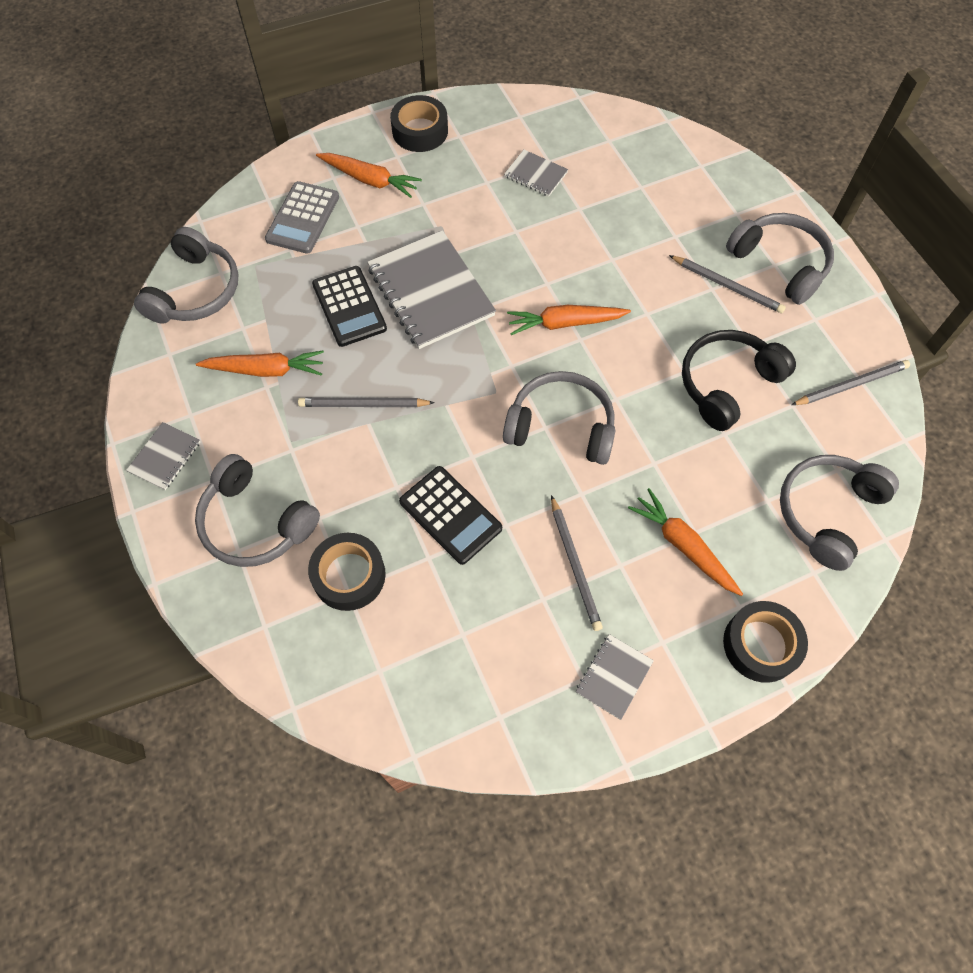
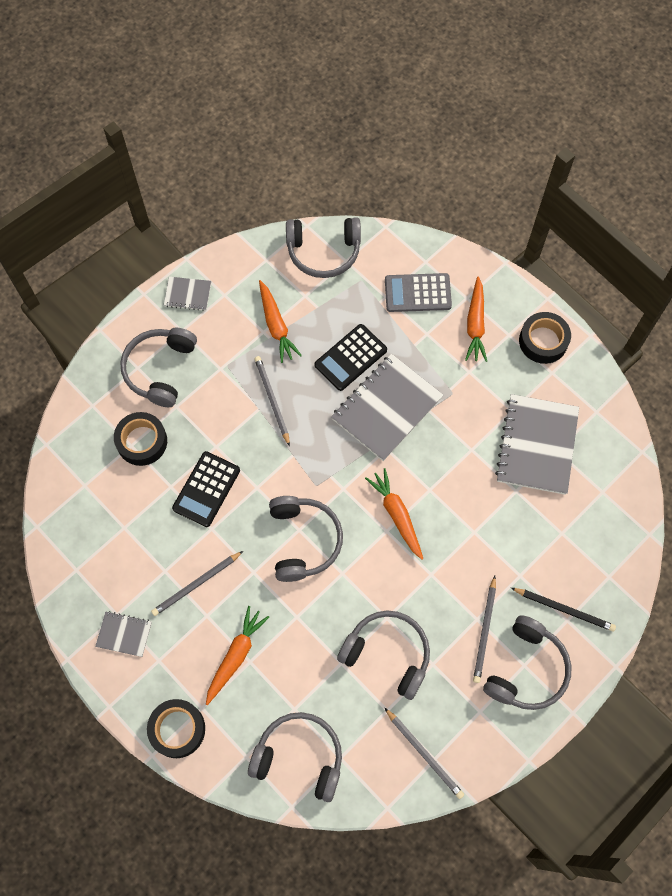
camera: 70 degrees right, 5 degrees up
(536, 174) = (537, 445): grey notebook -> grey notebook, size x2.06
(724, 212) = (564, 609): none -> black pencil
(727, 384) = (387, 654): black headphones -> grey headphones

